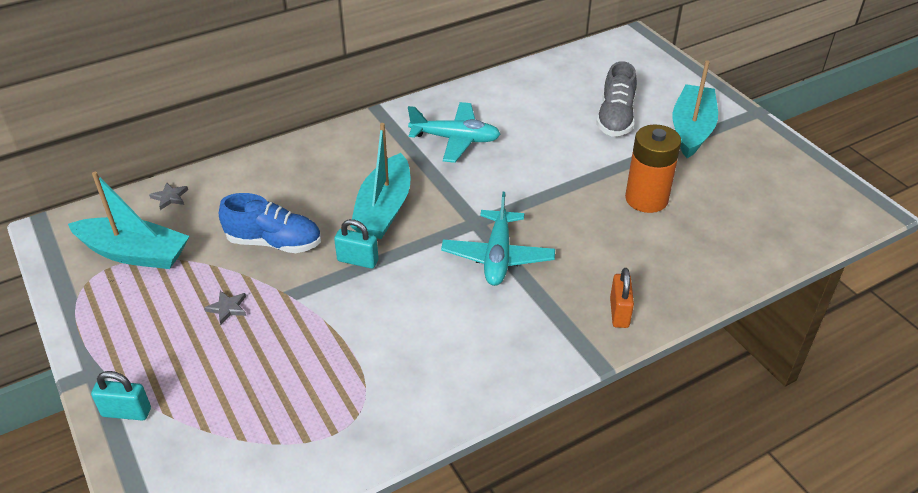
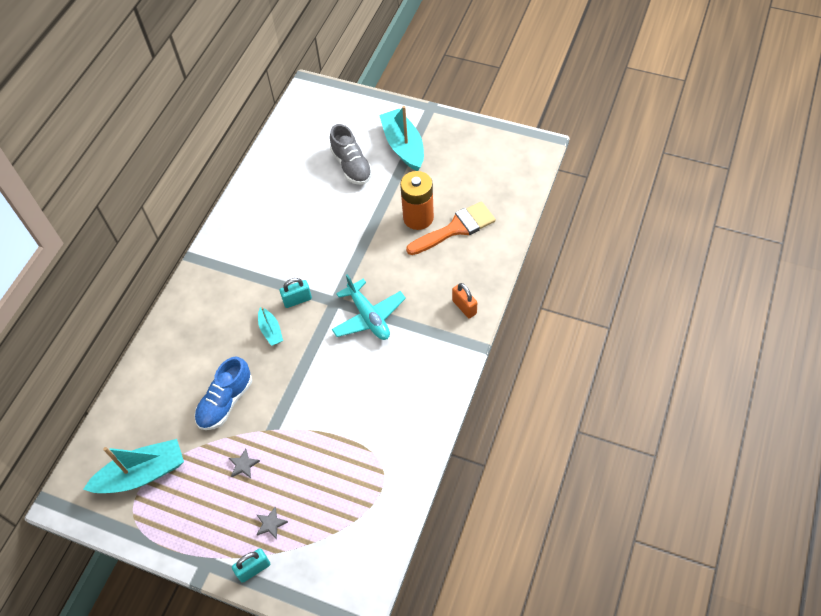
camera: 35 degrees left, 15 degrees up
(170, 197) = (120, 419): grey star -> grey star (271, 524)
(274, 242) = (225, 402): blue shoe -> blue shoe turned 150 degrees clockwise
(357, 260) = (290, 377): turquoise padlock -> turquoise padlock (297, 300)
(384, 209) = (271, 330): turquoise boat -> turquoise boat, size x0.52
(455, 139) = (266, 247): turquoise plane -> none
(682, 232) = (456, 228): none -> orange brush

